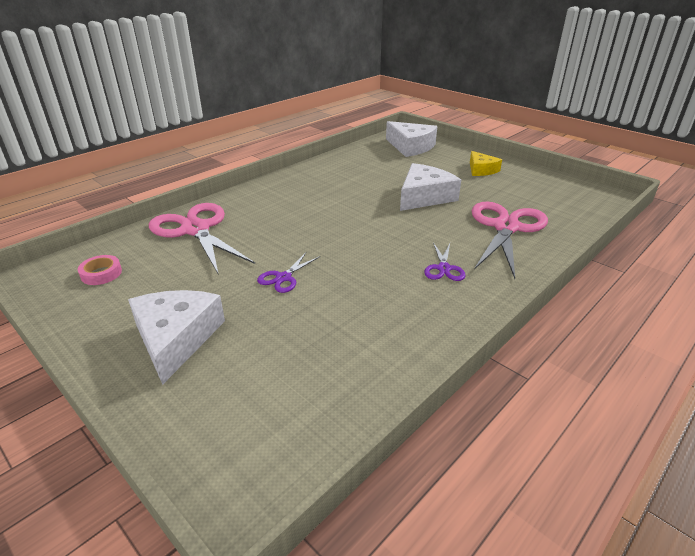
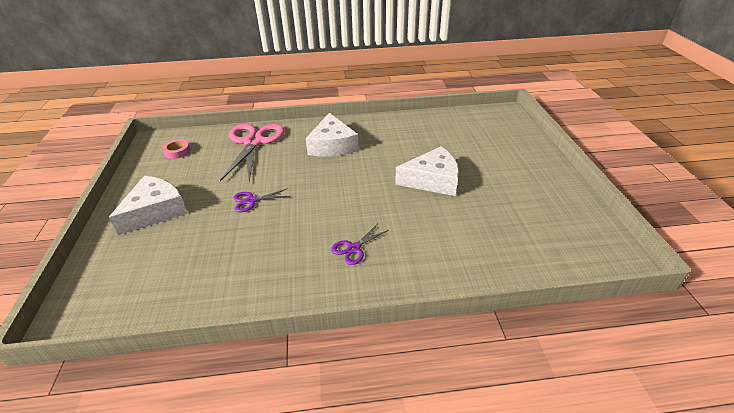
camera: 40 degrees right, 5 degrees up
(410, 147) = (493, 127): white cheese -> white cheese (332, 145)
(481, 170) = (523, 175): yellow cheese -> none
(506, 227) = (457, 240): pink scissors -> none

